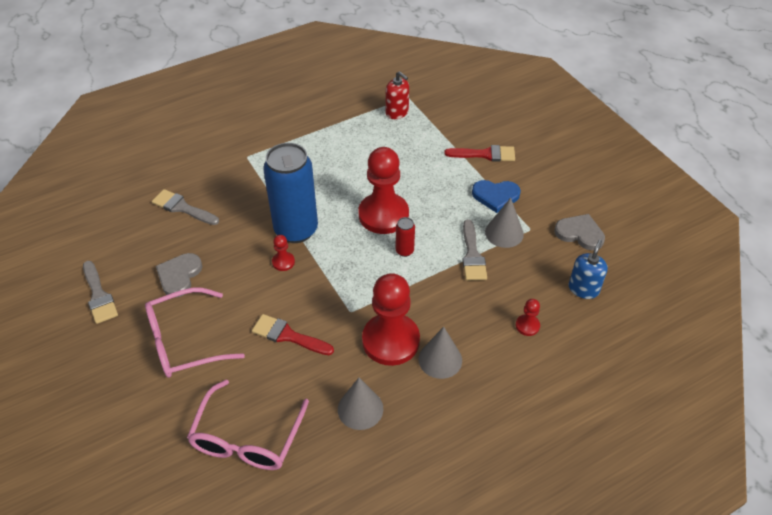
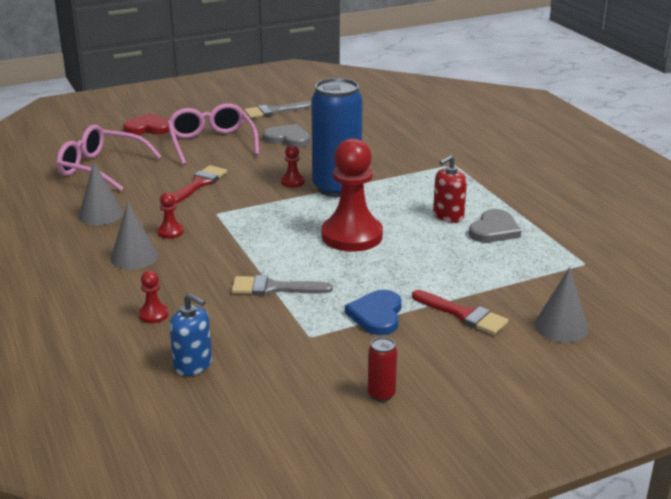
camera: 95 degrees right, 20 degrees down
(131, 415) = (148, 128): none -> red heart
(182, 208) = (376, 137): grey brush -> none
(391, 341) = (170, 232): red pawn -> red pawn, size x0.42
(397, 112) = (548, 253): red soap dispenser -> red soap dispenser (448, 216)
(404, 251) = (292, 245): red can -> red can (381, 394)
(485, 154) = (463, 315): red brush -> red brush turned 60 degrees counterclockwise
(504, 233) = (307, 314): grey cone -> grey cone (561, 327)
(580, 233) = (293, 377): grey heart -> grey heart (494, 230)

